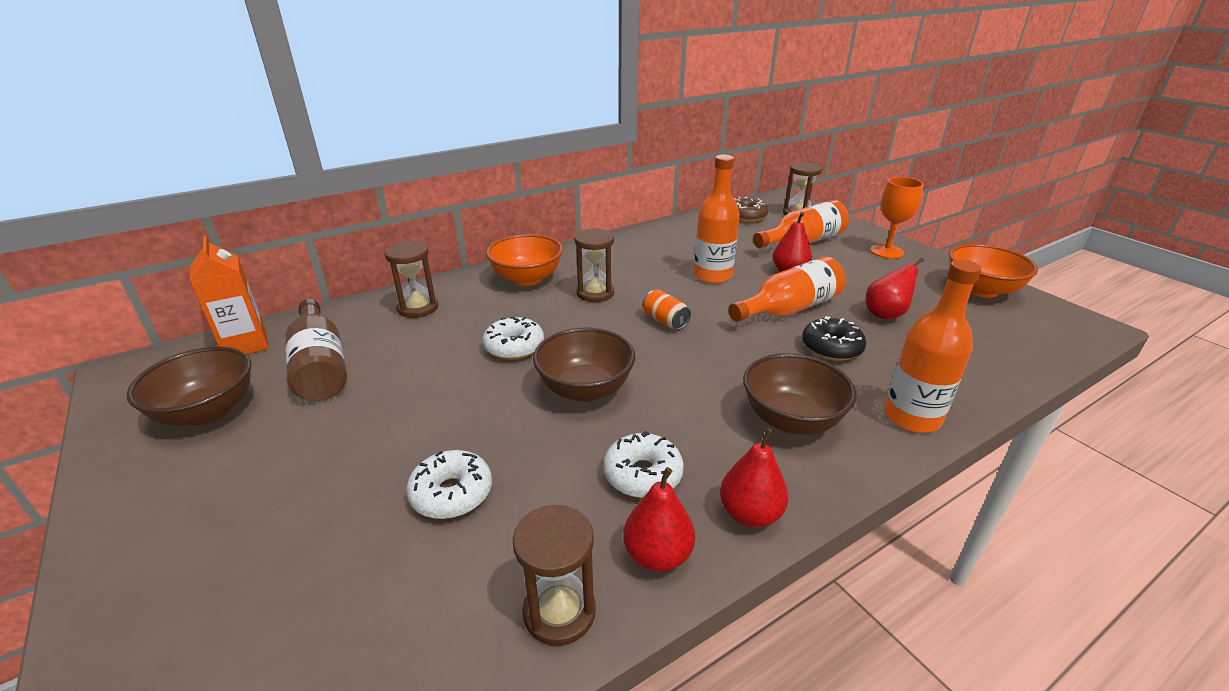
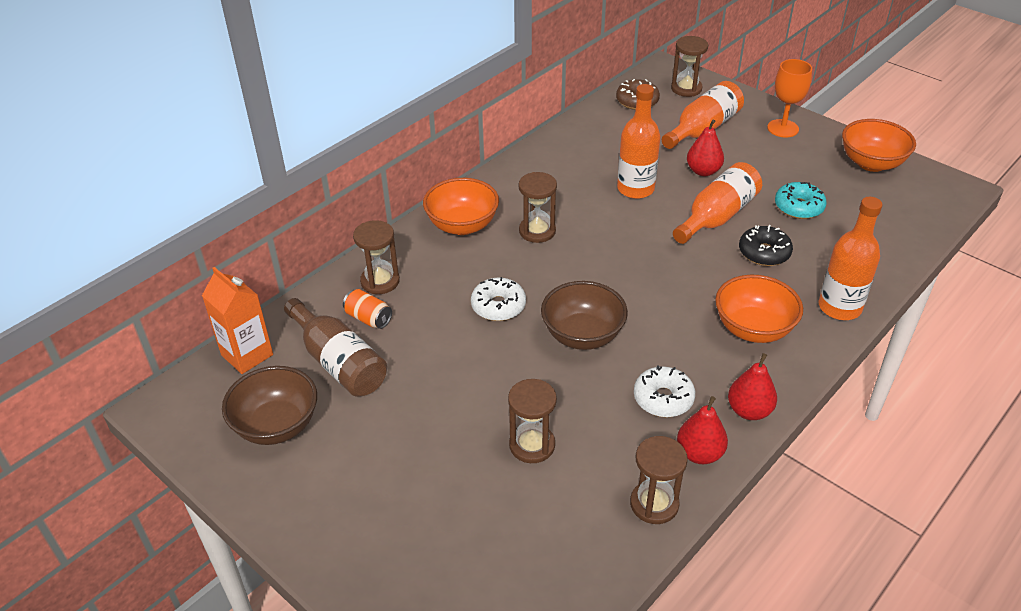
camera: 15 degrees left, 10 degrees up
(452, 493) = (532, 445): white donut -> brown hourglass
(665, 321) = (616, 251): orange can -> orange can (368, 318)
(791, 420) = (753, 329): brown bowl -> orange bowl
(885, 314) = (798, 207): red pear -> turquoise donut

